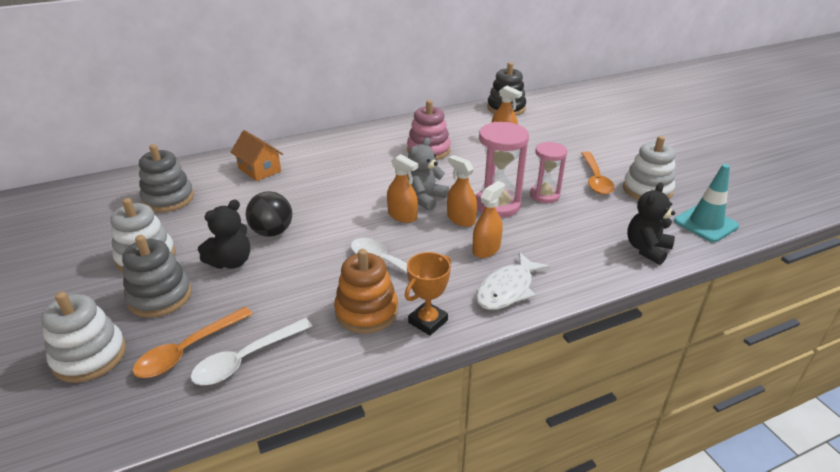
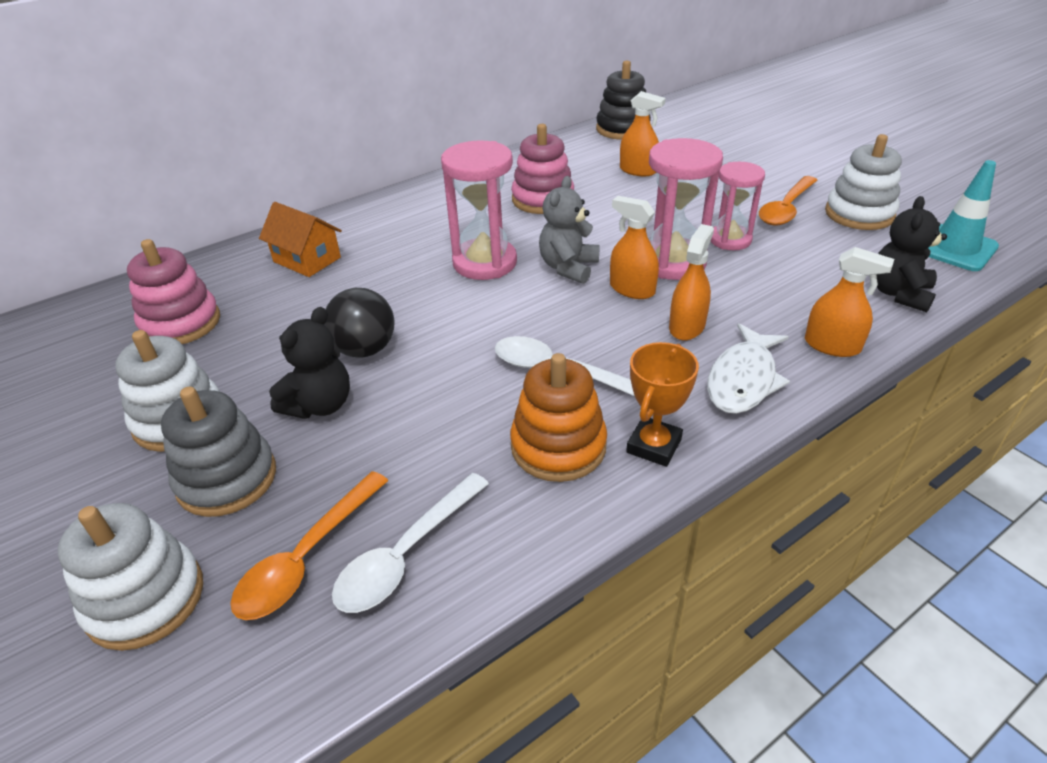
camera: 10 degrees left, 5 degrees up
(168, 199) = (181, 323): grey stacking toy -> pink stacking toy
(371, 187) = (484, 262): none -> pink hourglass
(402, 215) = (547, 296): orange spray bottle -> orange spray bottle (832, 345)
(595, 179) = (786, 209): orange spoon -> orange spoon turned 45 degrees clockwise

